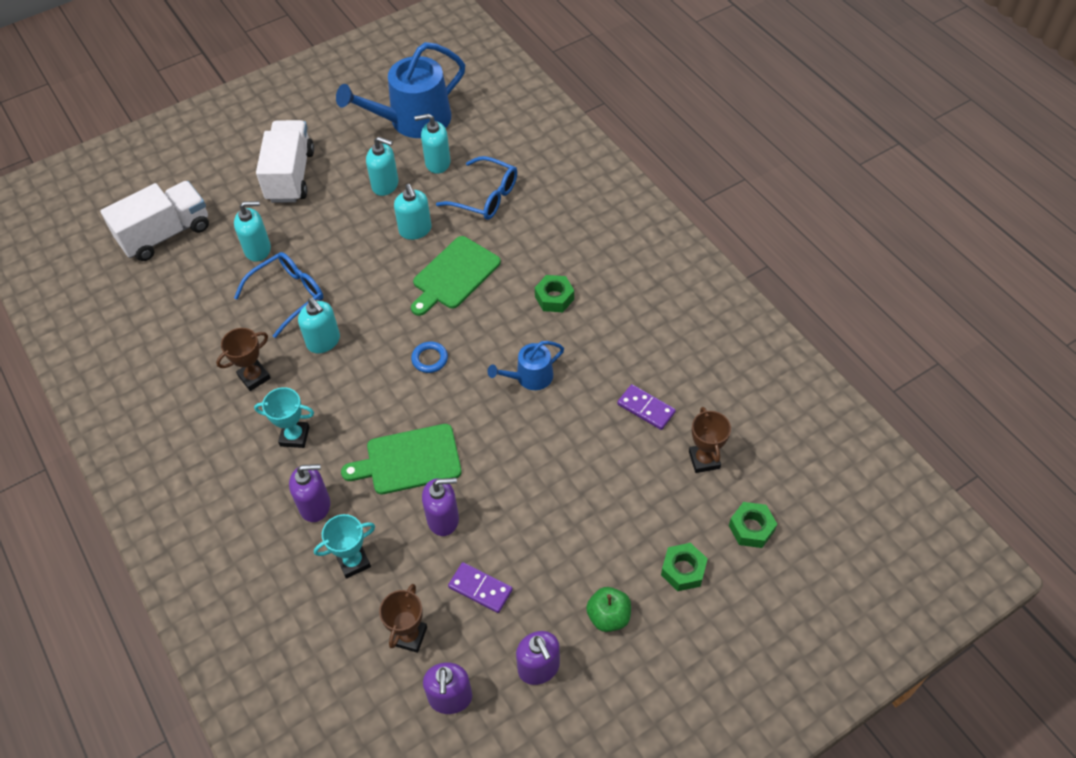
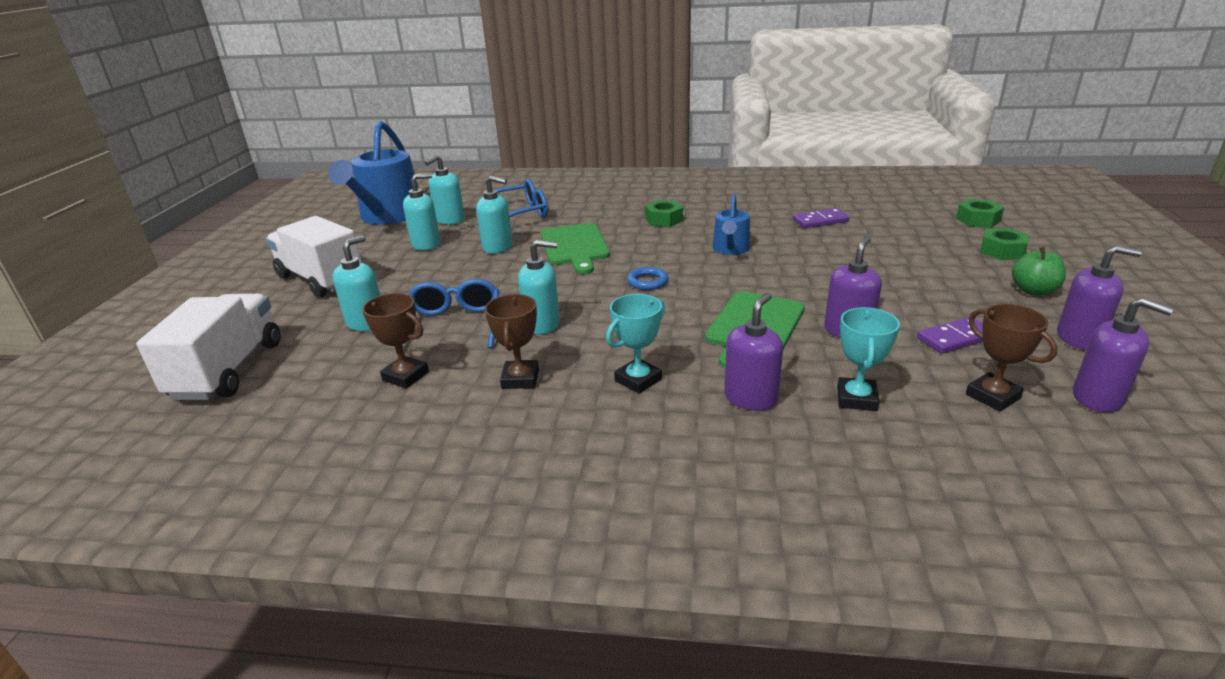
camera: 50 degrees left, 25 degrees down
(704, 460) = (894, 217): brown trophy -> brown trophy (406, 376)

